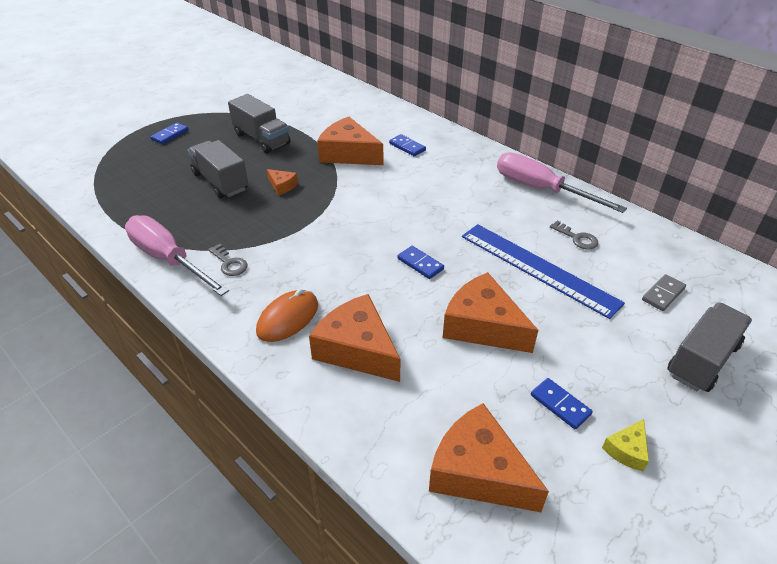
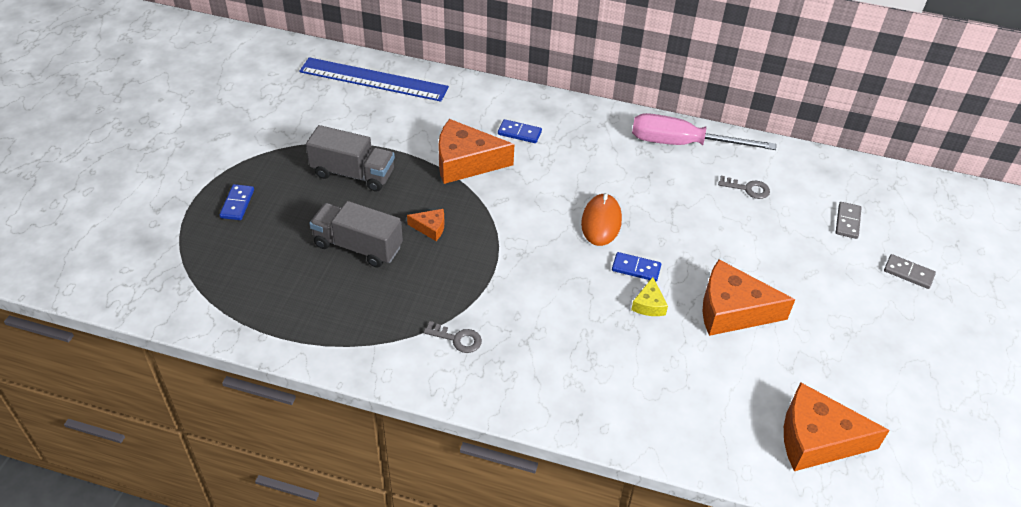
camera: 30 degrees left, 5 degrees up
(168, 259) = (390, 359): pink screwdriver -> none
(287, 318) = (564, 373): orange mouse -> orange mouse (601, 222)
(357, 349) = (648, 377): orange cheese -> none
(538, 268) = (737, 234): blue ruler -> blue ruler (373, 79)
(560, 405) = (836, 357): blue domino -> none
(627, 450) = (903, 373): yellow cheese -> yellow cheese (649, 304)
(702, 360) = (908, 273): grey truck -> grey domino

